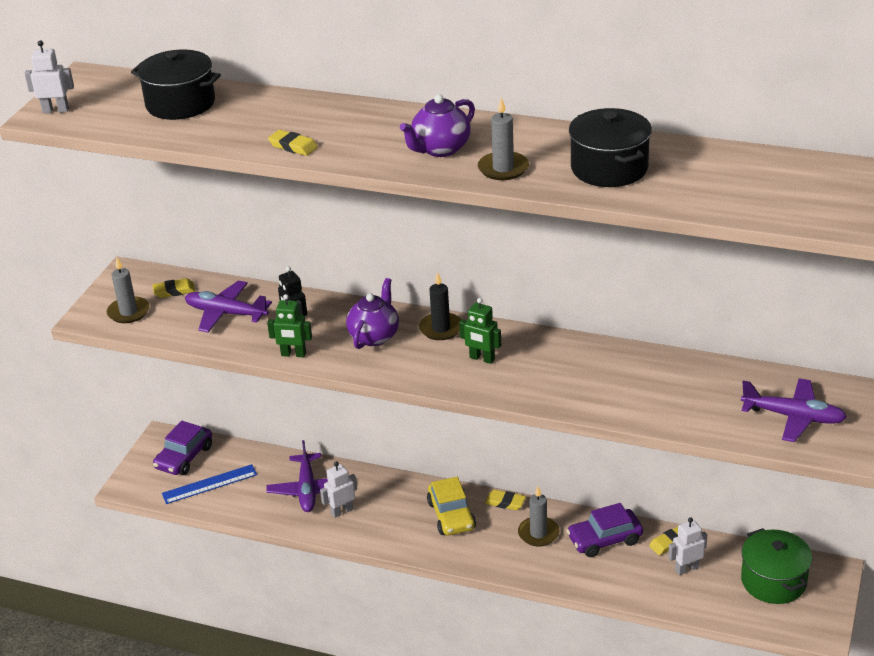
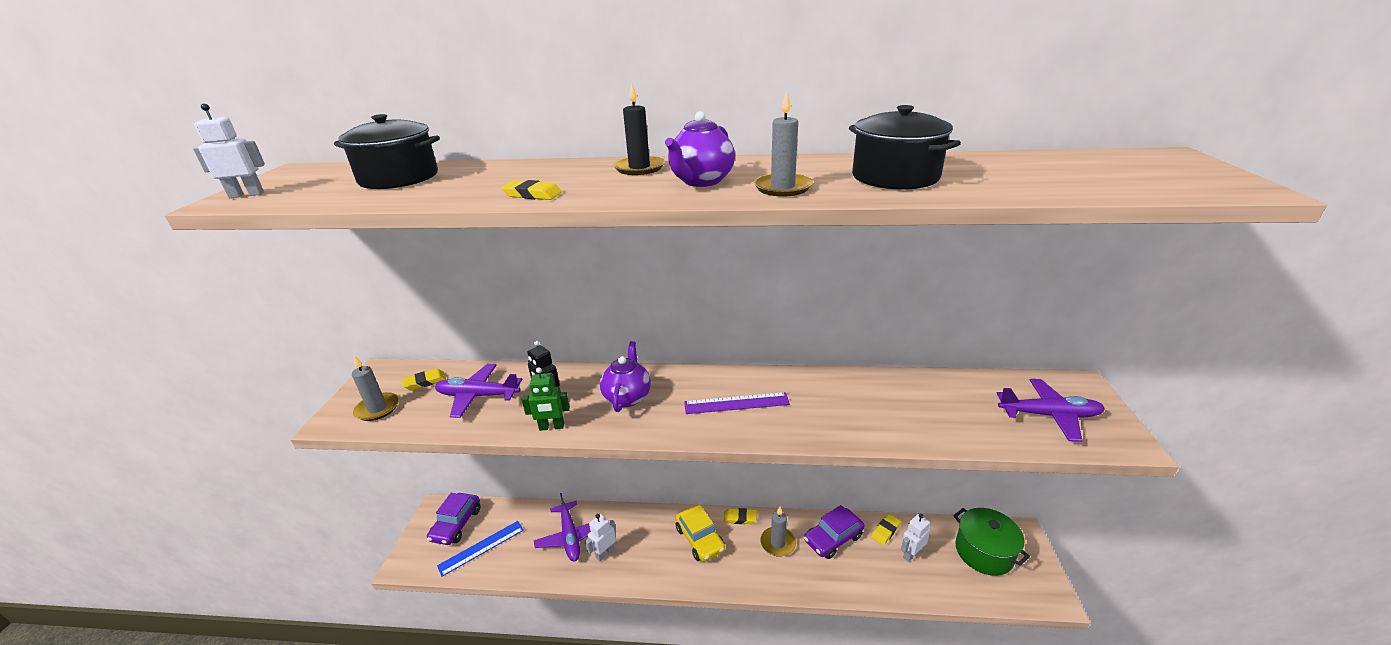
camera: 15 degrees left, 5 degrees down
(441, 328) = (687, 381): black candle -> black candle (639, 168)
(482, 358) = (736, 403): green robot -> purple ruler

